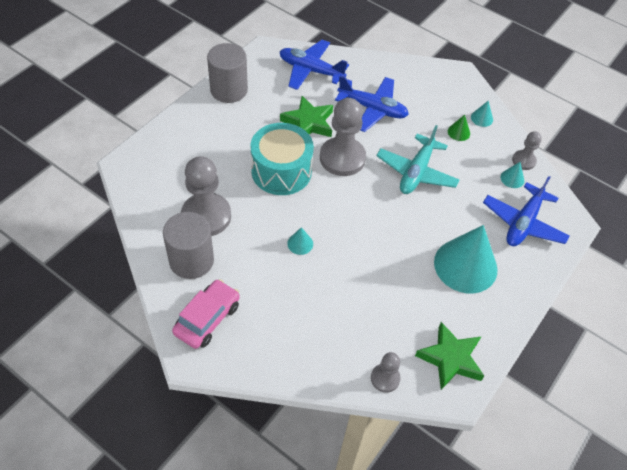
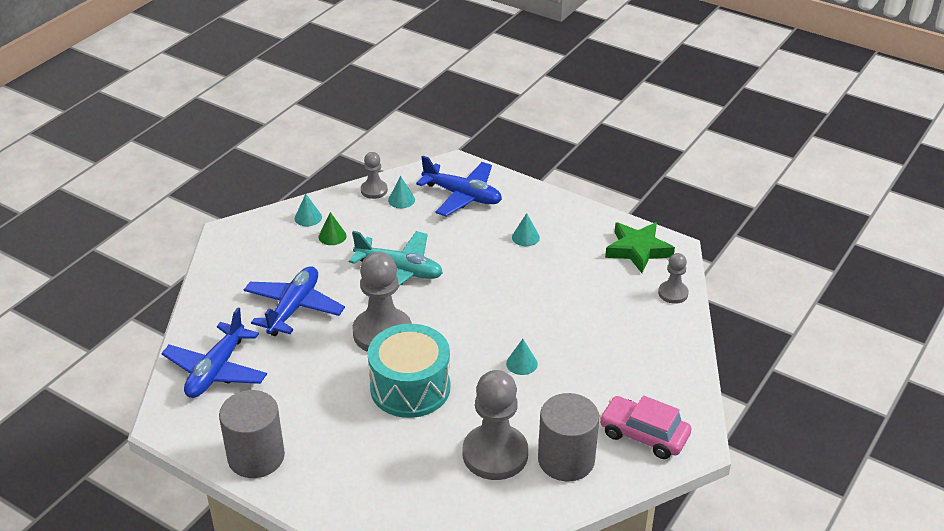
camera: 90 degrees left, 15 degrees down
(308, 123) = (321, 367): green star -> none
(465, 265) = (525, 237): turquoise cone -> turquoise cone, size x0.41

